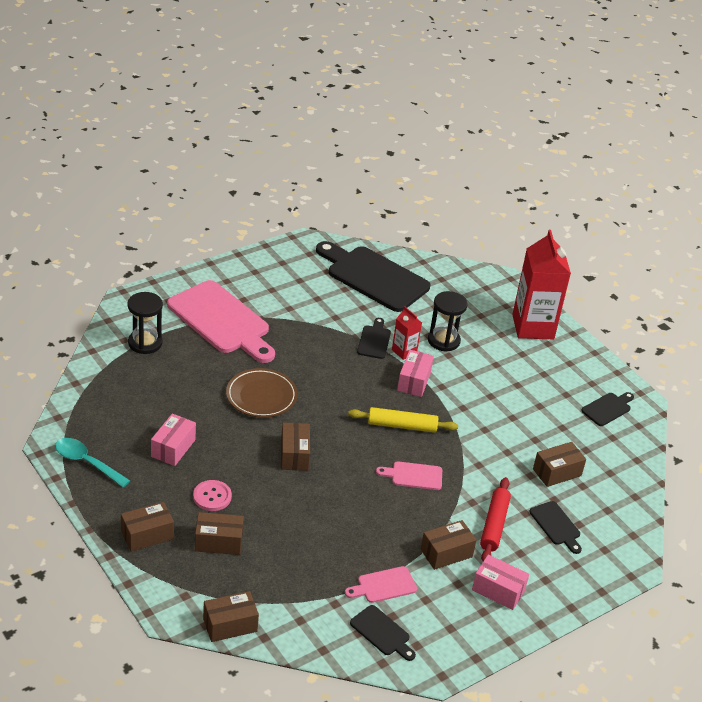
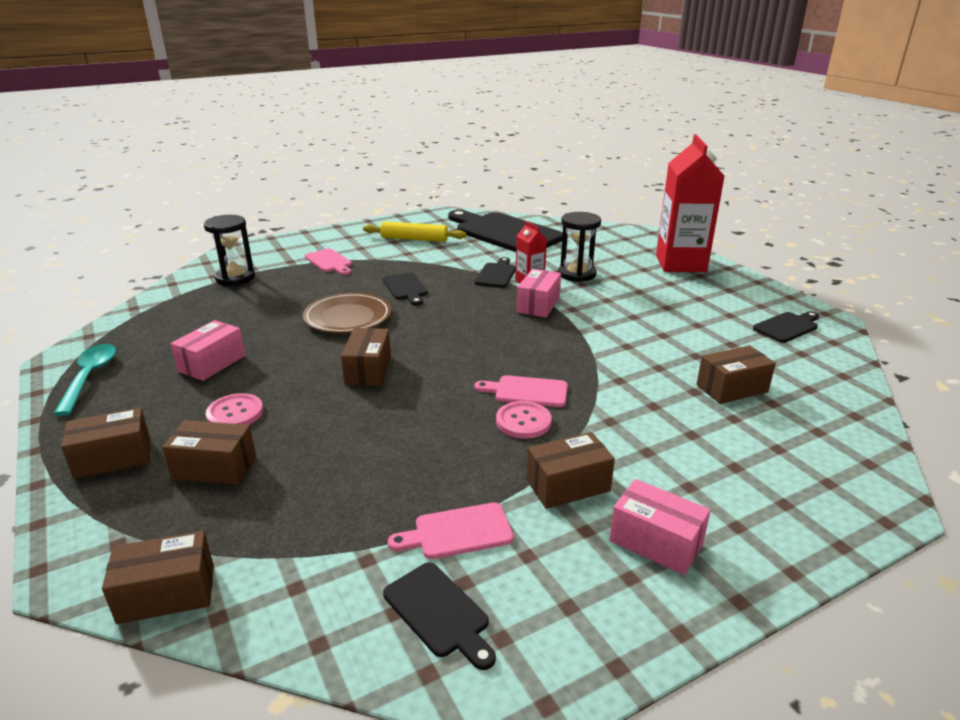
camera: 10 degrees right, 10 degrees down
(86, 462) = (89, 377): turquoise spoon -> turquoise spoon turned 45 degrees clockwise
(222, 320) = (329, 262): pink cutting board -> pink cutting board, size x0.46
(402, 426) = (518, 342): yellow rolling pin -> yellow rolling pin (414, 239)
(414, 503) = (523, 421): none -> pink button
(494, 525) = (644, 449): red rolling pin -> none
(556, 525) = (742, 450): black cutting board -> black cutting board (406, 288)

